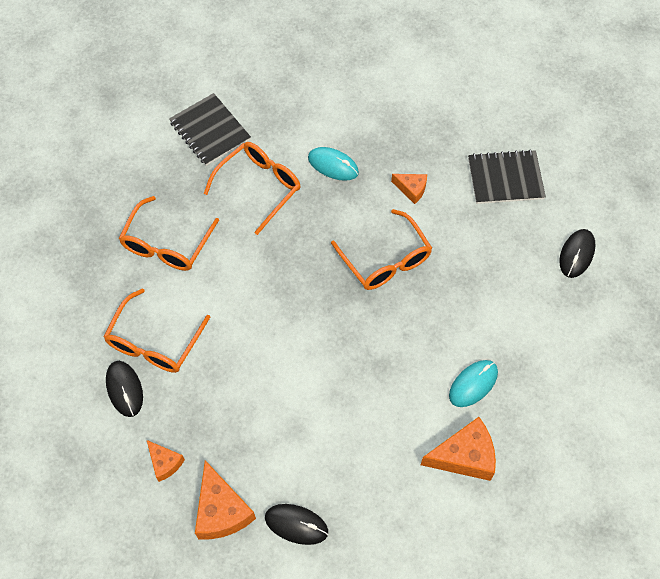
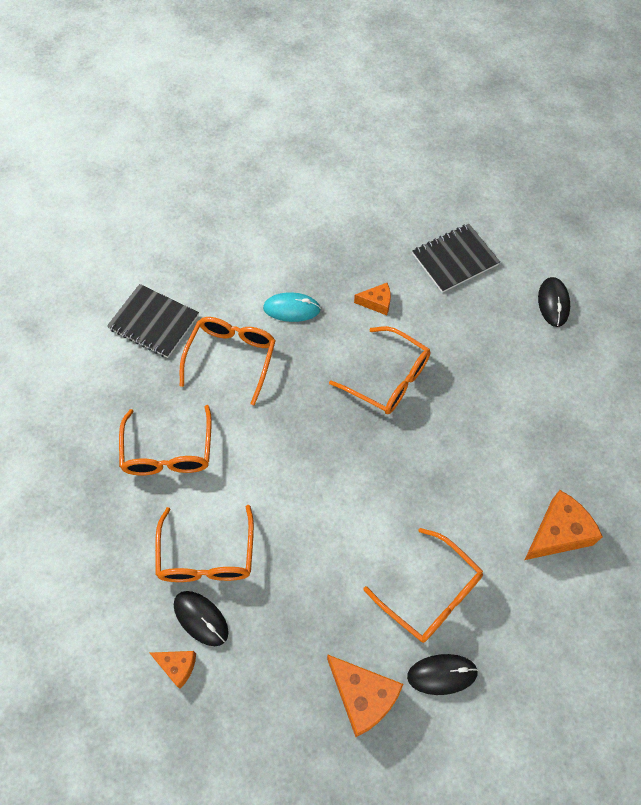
camera: 25 degrees left, 0 degrees up
(165, 463) = (281, 675): orange cheese -> orange cheese (177, 666)
(322, 455) = (430, 593): none -> orange glasses
(473, 384) = (529, 461): turquoise mouse -> none

